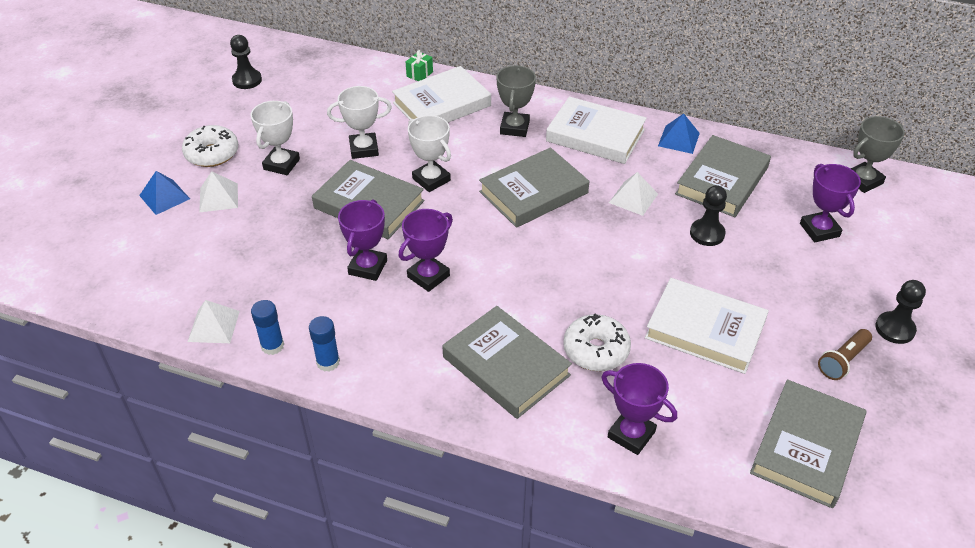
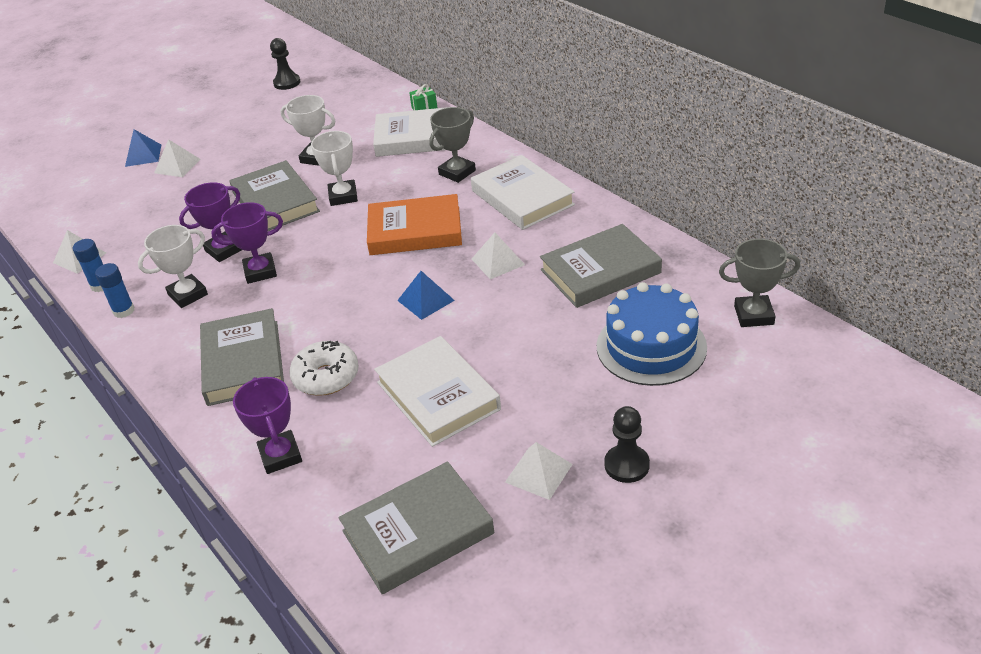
camera: 35 degrees right, 5 degrees down
(212, 154) = (206, 132): white donut -> none
(281, 164) = (245, 153): white trophy -> white trophy (188, 294)
(533, 192) = (415, 231): grey book -> orange book
(678, 139) = (598, 222): blue pyramid -> blue pyramid (425, 300)
(707, 234) = (533, 314): black pawn -> none
(819, 230) = (651, 346): purple trophy -> blue cake
(842, 361) = (538, 473): brown flashlight -> white pyramid

